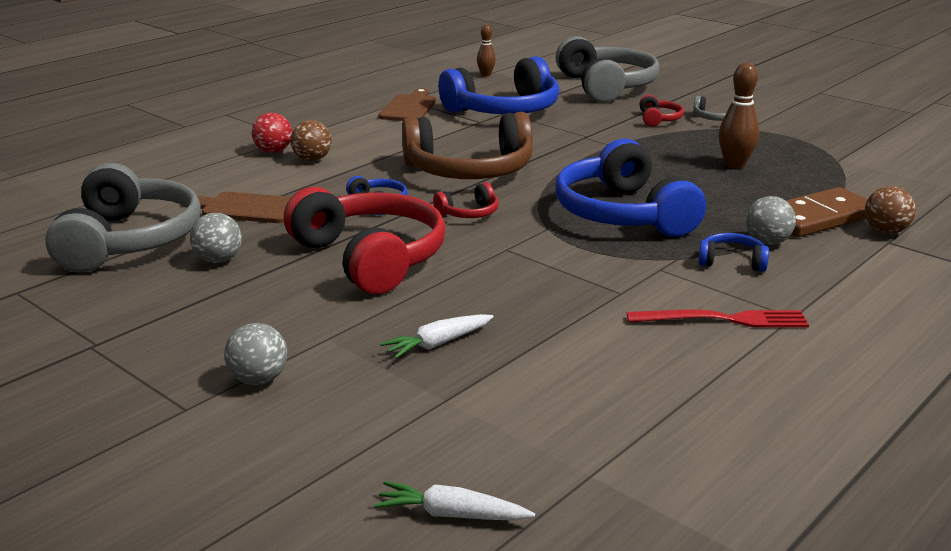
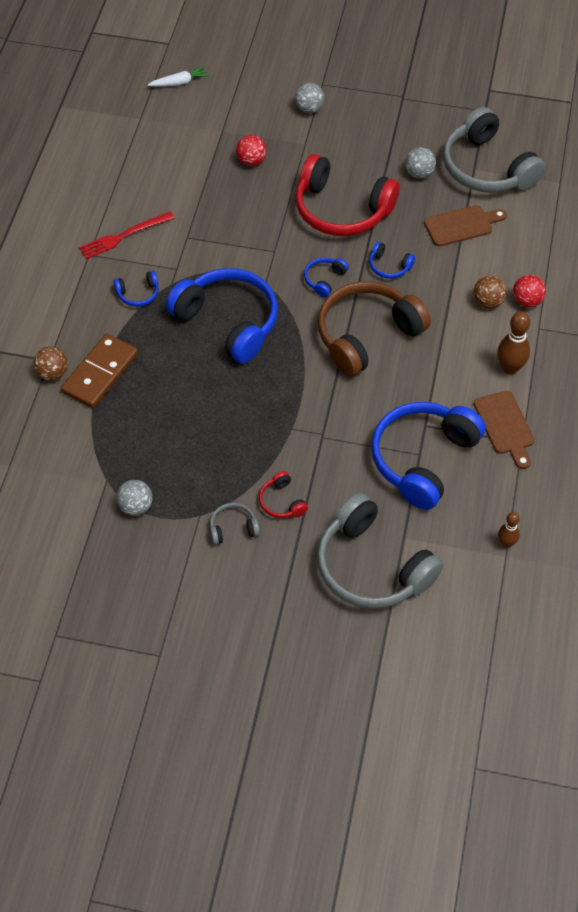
camera: 150 degrees right, 30 degrees up
(438, 344) = (251, 161): white carrot -> red ball
(469, 213) = (324, 280): red headphones -> blue headphones
(735, 165) = (183, 434): brown bowling pin -> brown bowling pin (510, 368)
(767, 242) = (124, 326): grey ball -> grey ball (136, 506)

